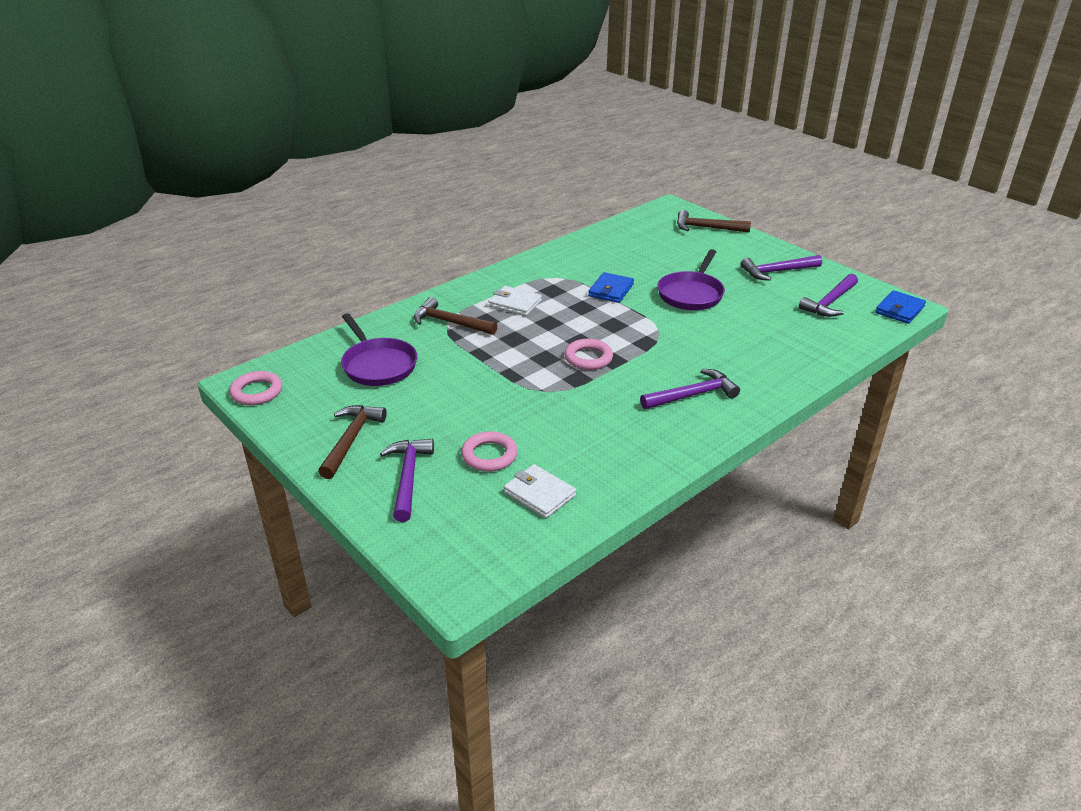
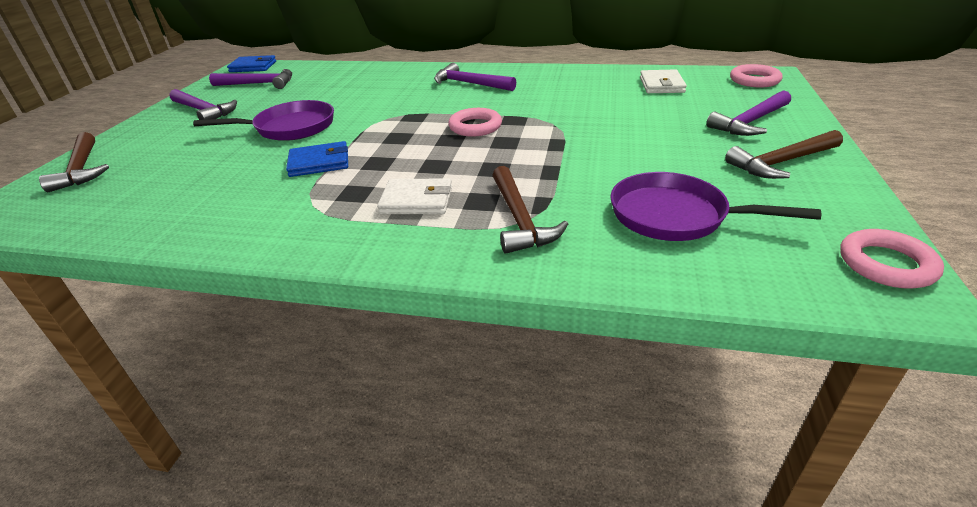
camera: 125 degrees left, 0 degrees up
(378, 365) = (675, 216): purple pan -> purple pan turned 90 degrees counterclockwise
(489, 455) = (665, 110): pink ring -> pink ring (754, 80)
(515, 303) = (417, 200): white wallet -> white wallet turned 75 degrees counterclockwise

